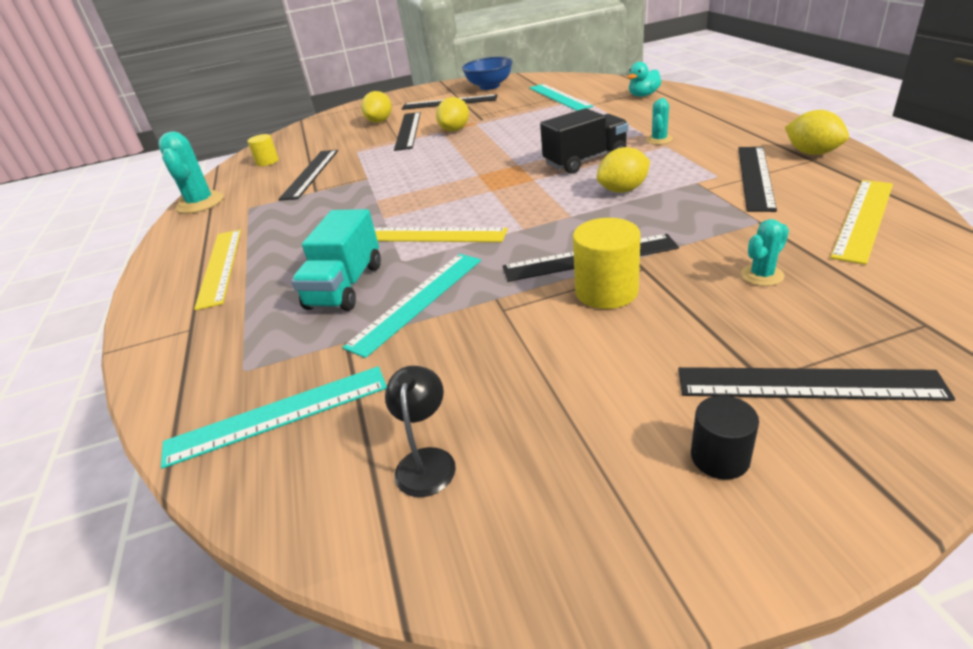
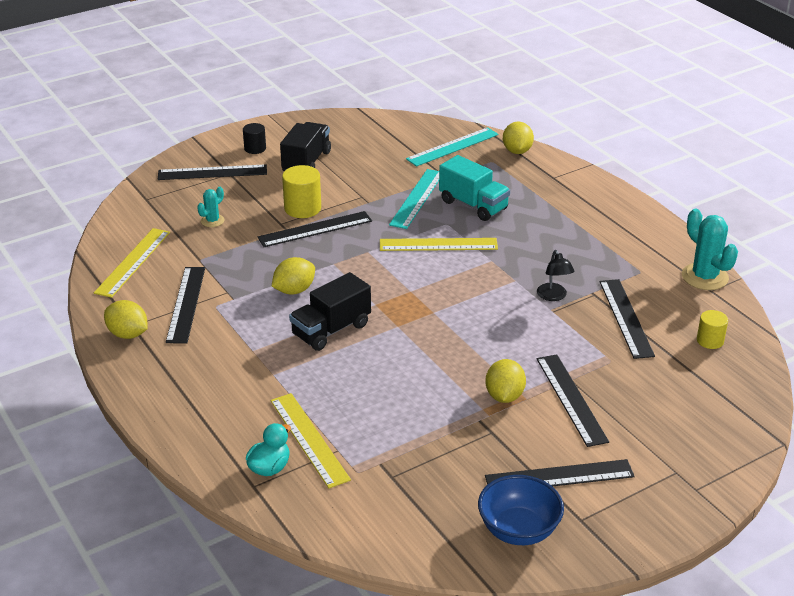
camera: 160 degrees right, 0 degrees up
(220, 266) = (589, 216): yellow ruler -> yellow ruler (309, 439)
(345, 286) = (473, 205): turquoise truck -> turquoise truck turned 135 degrees clockwise
(380, 121) = (635, 426): yellow lemon -> yellow lemon (517, 151)
(426, 461) = (371, 139): black lamp -> black lamp (553, 296)
(559, 97) = (389, 476): turquoise ruler -> none
(591, 397) = (306, 162): none -> black truck
(659, 140) = (258, 361): turquoise cactus -> none

